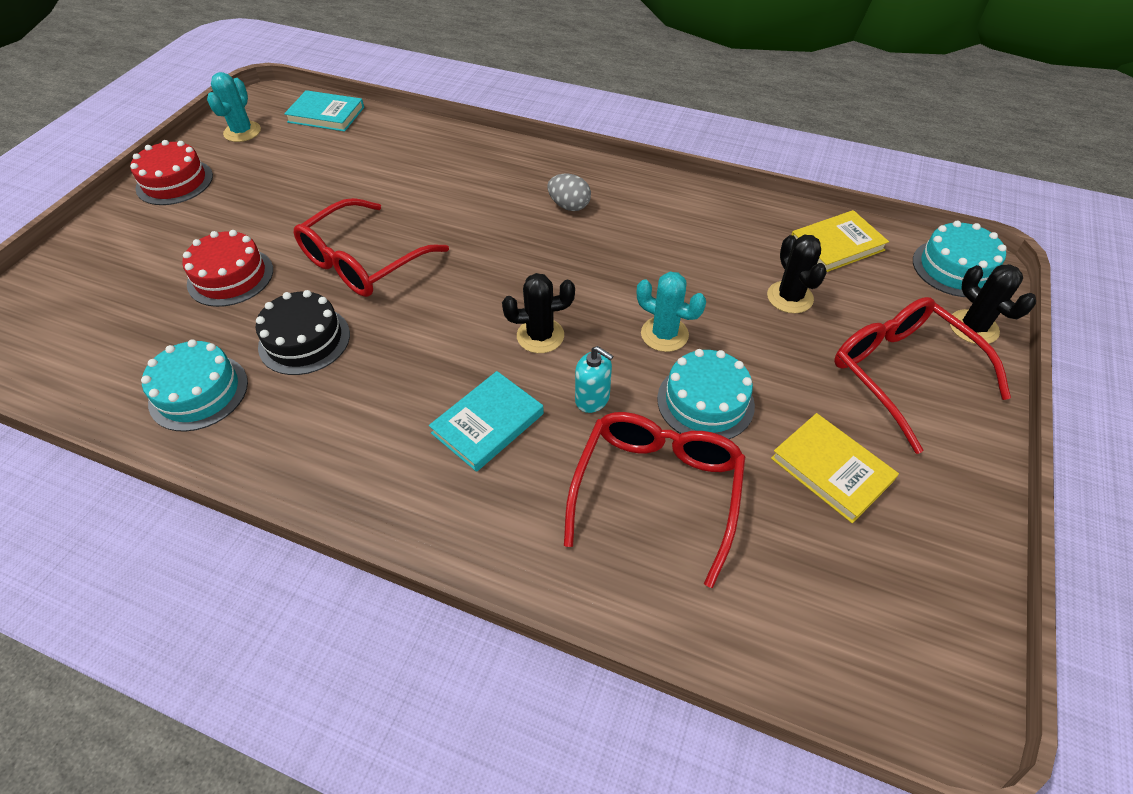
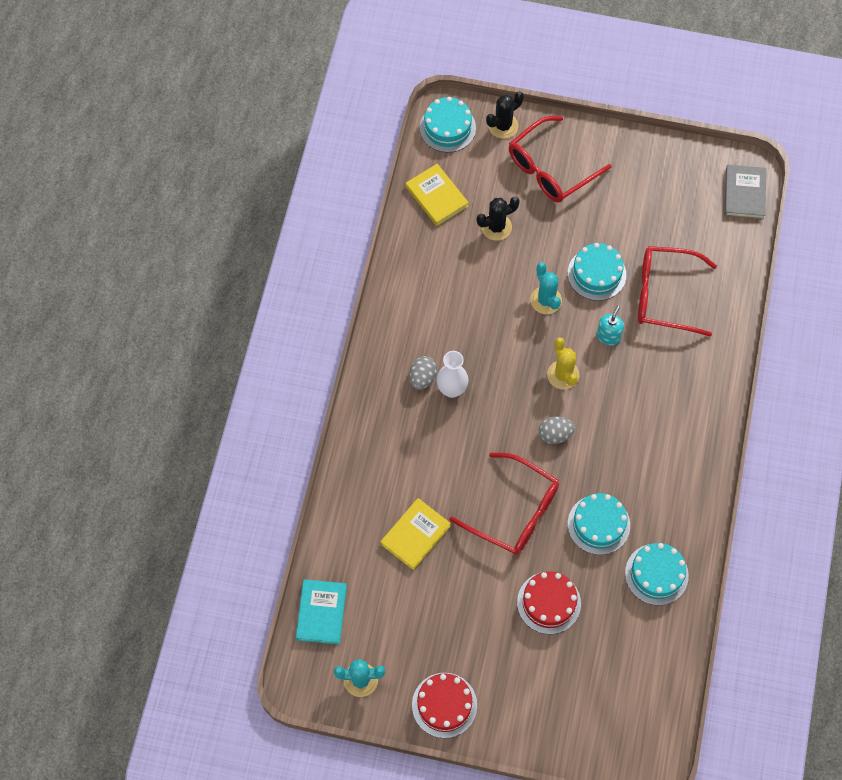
camera: 100 degrees left, 15 degrees up
(304, 340) = (598, 524): black cake -> turquoise cake
(452, 314) = (555, 434): none -> grey egg
(488, 423) = (640, 392): turquoise book -> none
(540, 336) = (563, 375): black cactus -> yellow cactus
(547, 228) = (452, 389): none -> white vase
(664, 334) = (546, 300): turquoise cactus -> turquoise cactus turned 45 degrees counterclockwise
(831, 469) = (630, 209): yellow book -> yellow book (415, 535)
(887, 688) = (744, 194): none -> grey book

